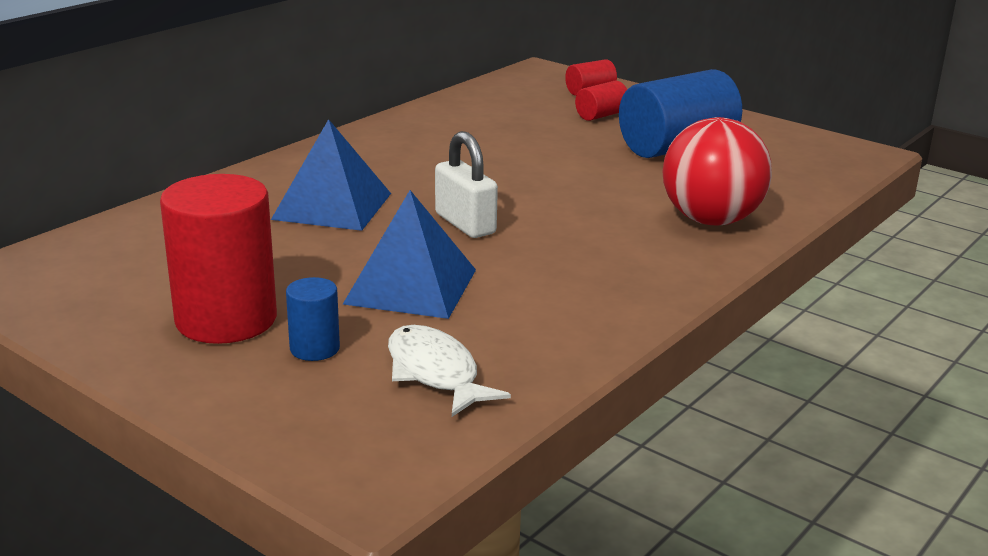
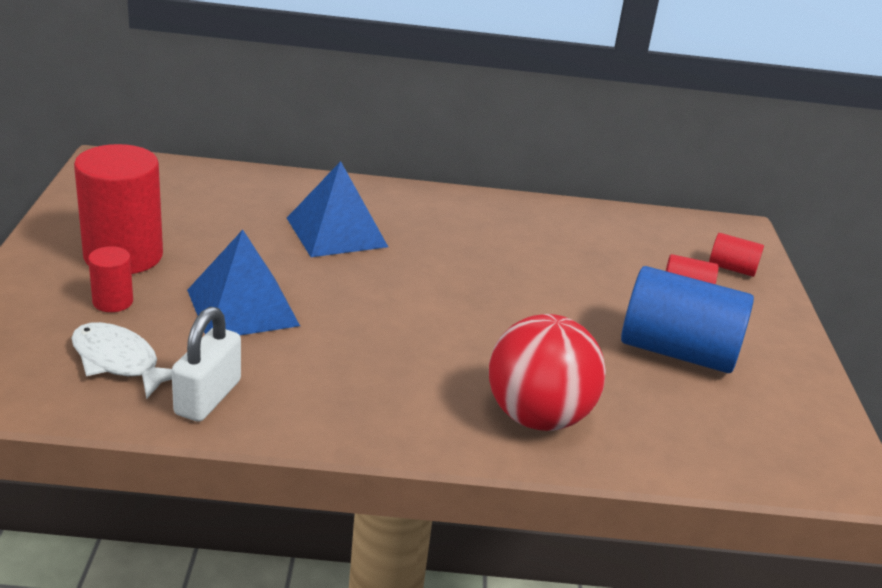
camera: 50 degrees right, 5 degrees up
(315, 348) = (113, 302): blue cylinder -> red cylinder
(435, 373) = (119, 362): white fish -> white fish turned 75 degrees counterclockwise
(465, 224) = (374, 295): white padlock -> white padlock (208, 397)

